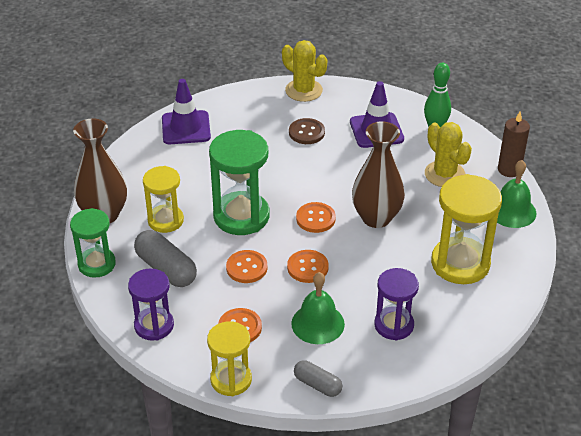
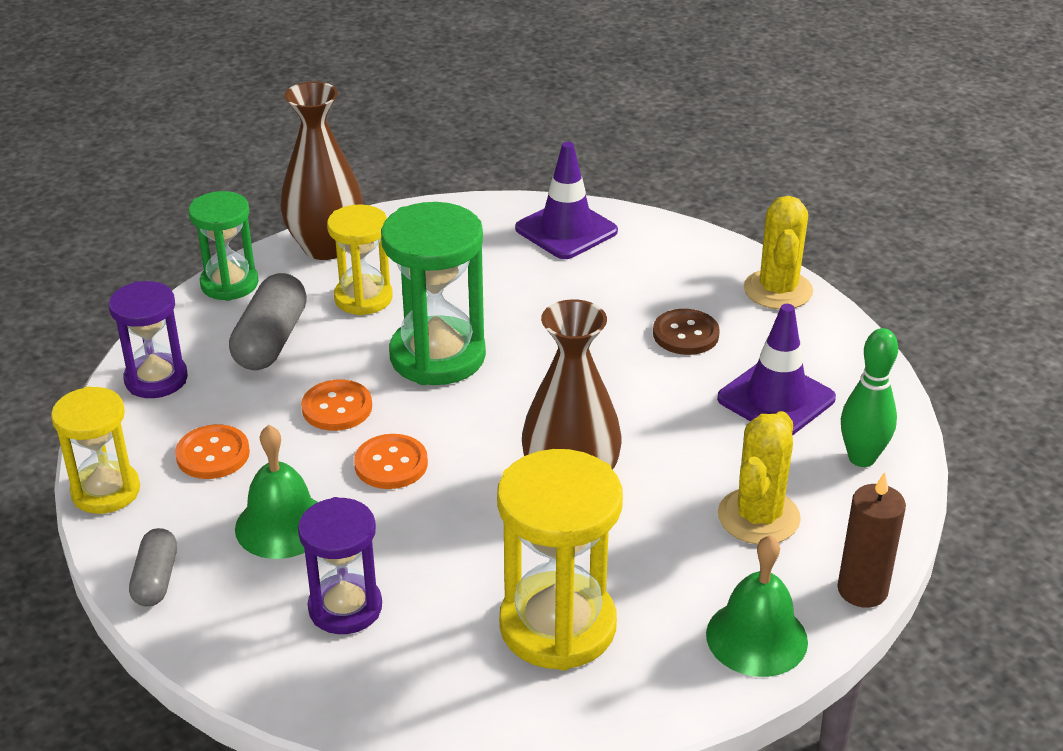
camera: 55 degrees right, 5 degrees down
(315, 219) = (504, 426): orange button -> none

